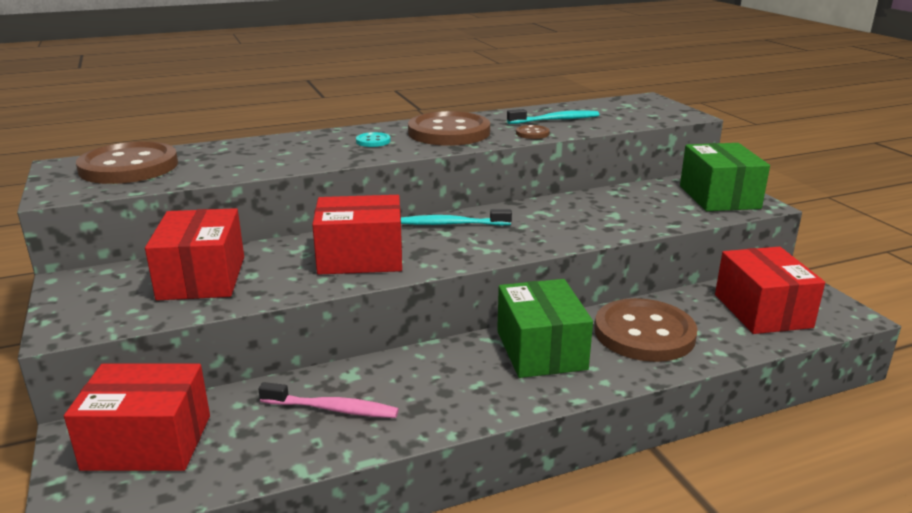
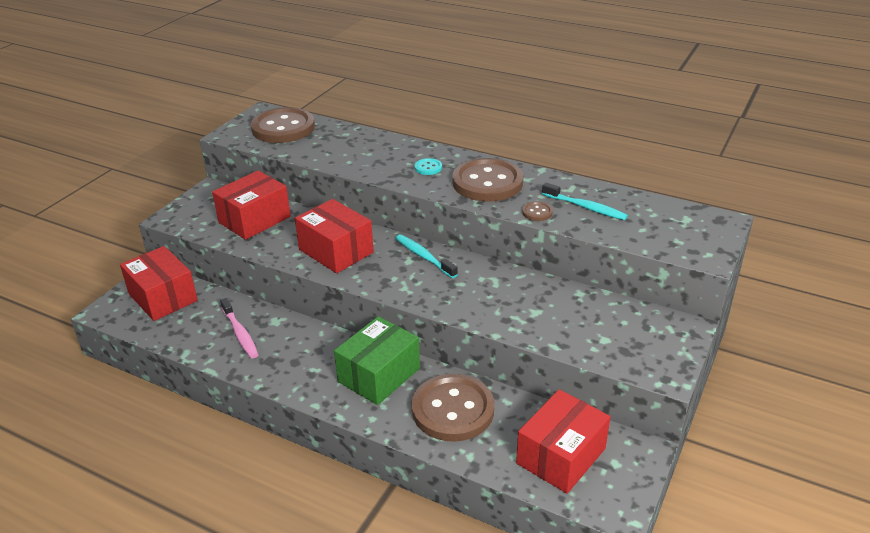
camera: 50 degrees right, 10 degrees up
(719, 197) = (648, 347): green box -> none

